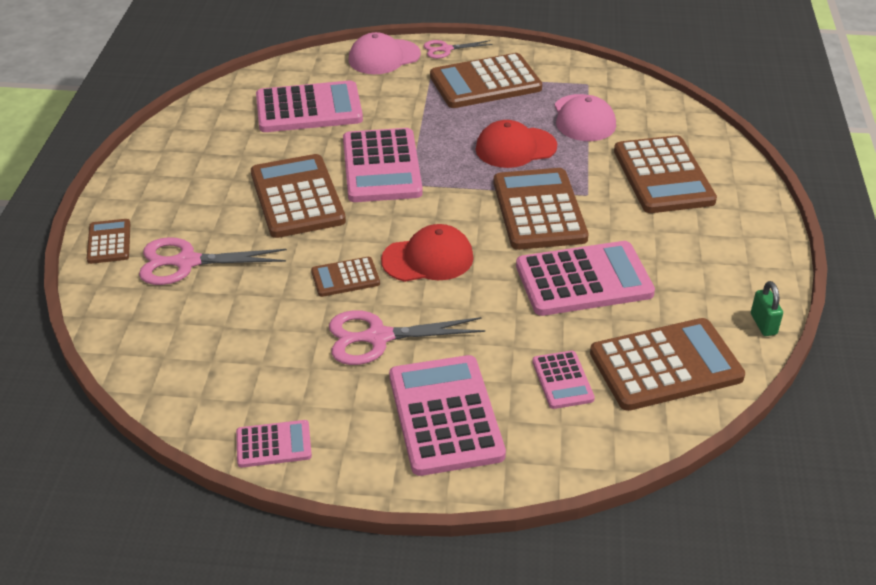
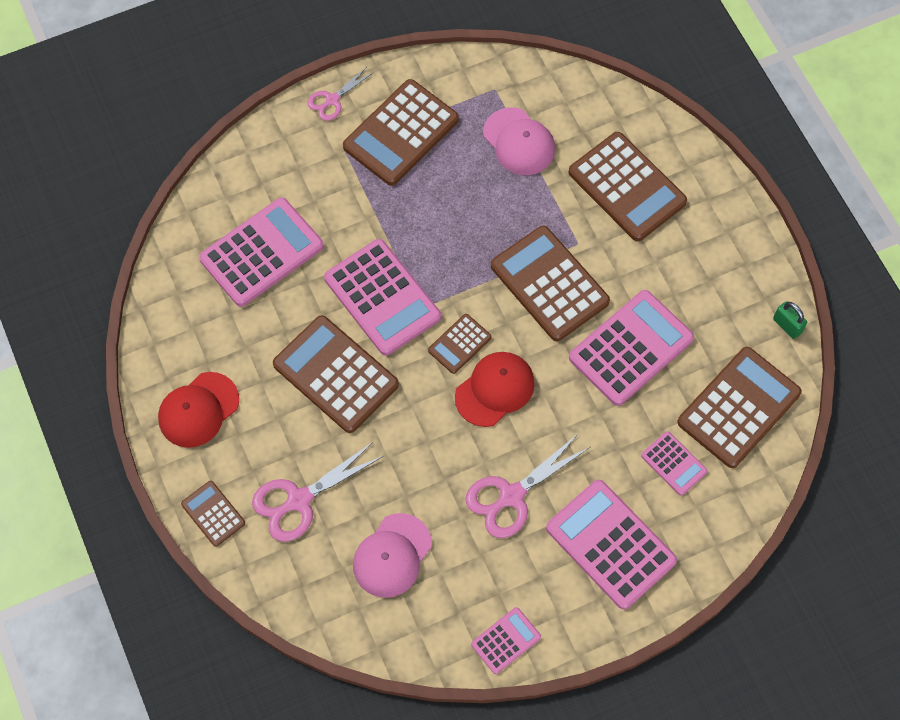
camera: 30 degrees left, 25 degrees up
(345, 277) = (442, 446): brown calculator -> brown calculator (459, 344)
(384, 57) = (280, 141): pink cap -> pink cap (392, 555)
(515, 148) = (483, 213): red cap -> red cap (198, 410)

